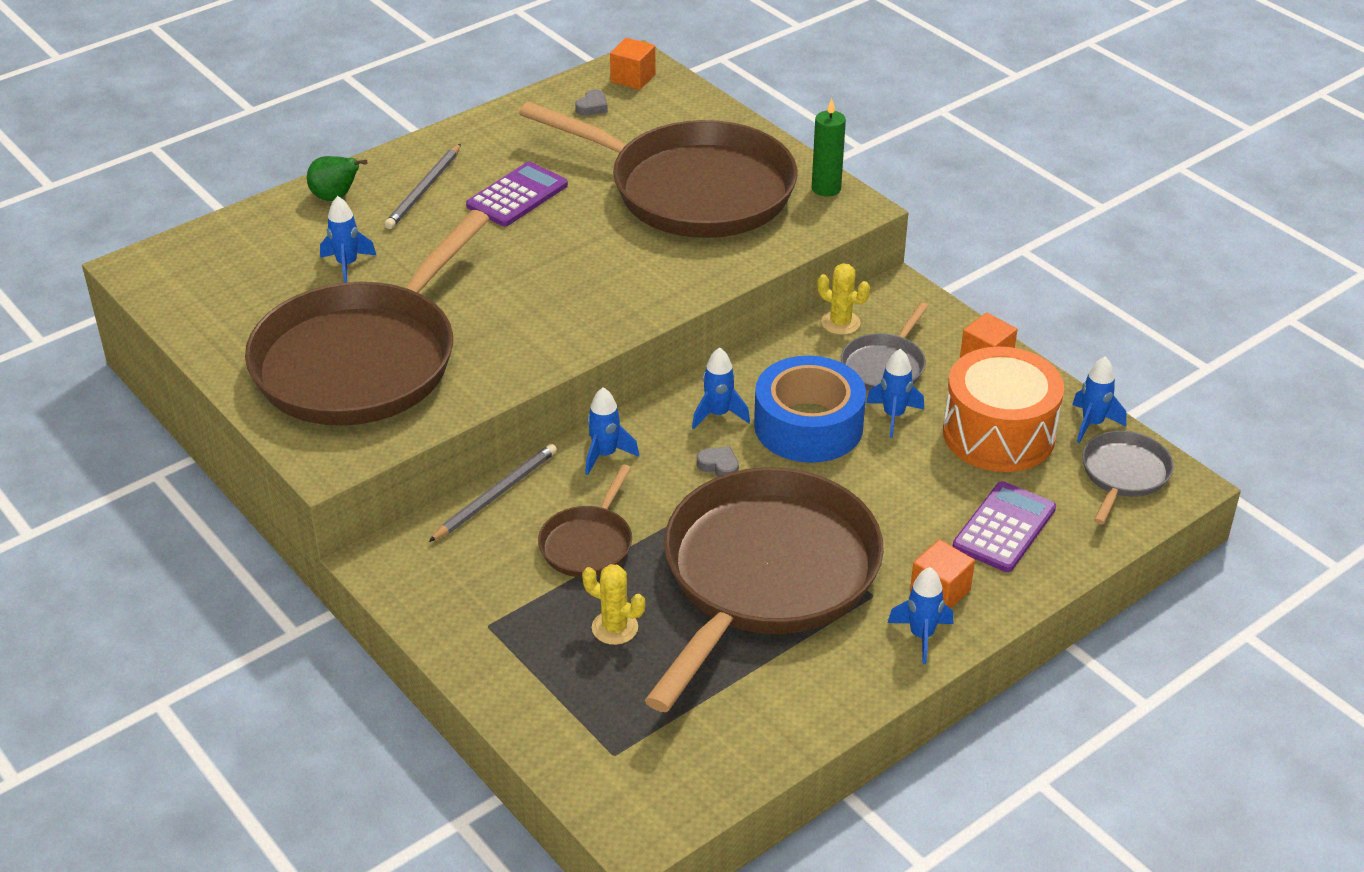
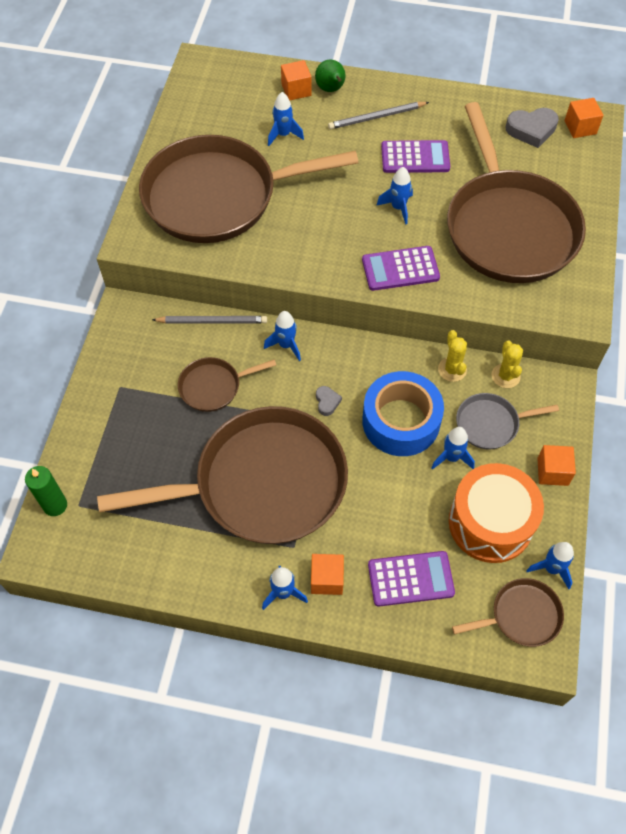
camera: 50 degrees right, 20 degrees up
(297, 221) = (296, 90): none -> orange cube
(592, 107) = (531, 130): grey heart -> grey heart, size x1.86
(615, 628) = (164, 442): yellow cactus -> yellow cactus (452, 369)
(647, 286) = (400, 269): none -> purple calculator
(718, 414) = (367, 372): blue rocket -> blue rocket (398, 208)
(826, 188) = (584, 288): green candle -> green candle (55, 505)
(1123, 474) = (521, 616): grey pan -> brown pan

